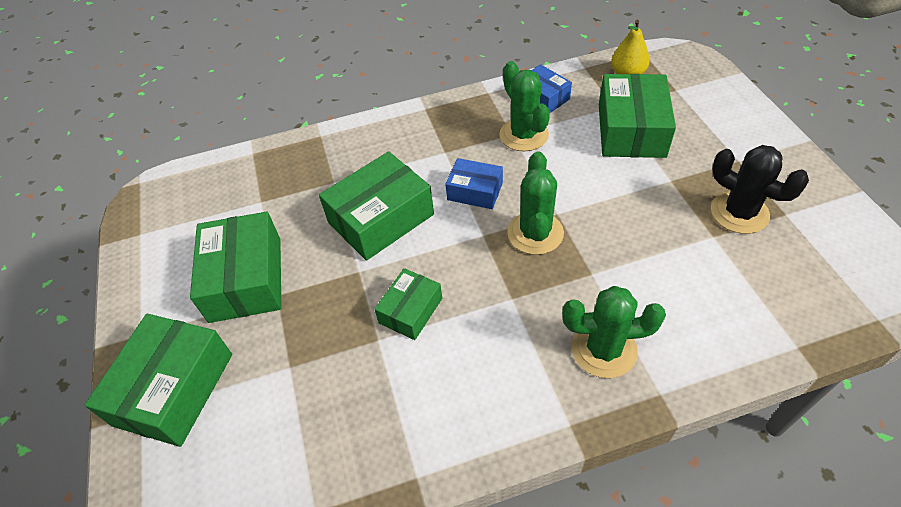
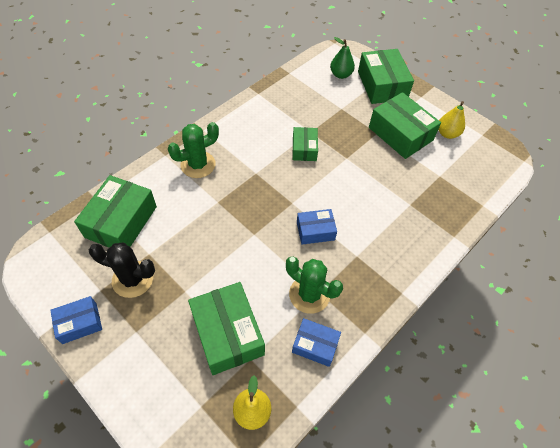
camera: 145 degrees right, 5 degrees up
(182, 253) = (447, 133): none -> yellow pear
(219, 453) = (340, 75): none -> green pear
(381, 218) = (359, 191): green box -> green box (121, 222)
(535, 233) = (261, 215): green cactus -> none
(811, 187) = (79, 323): none -> blue box

